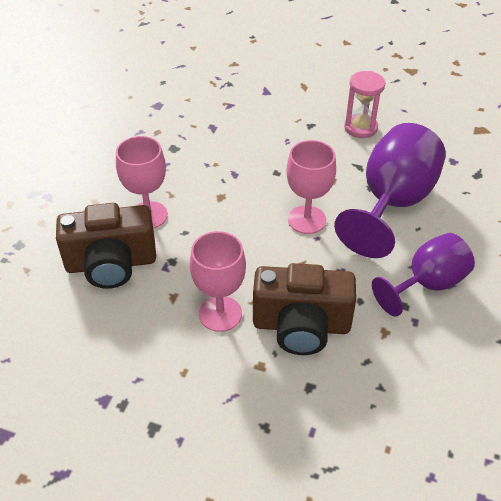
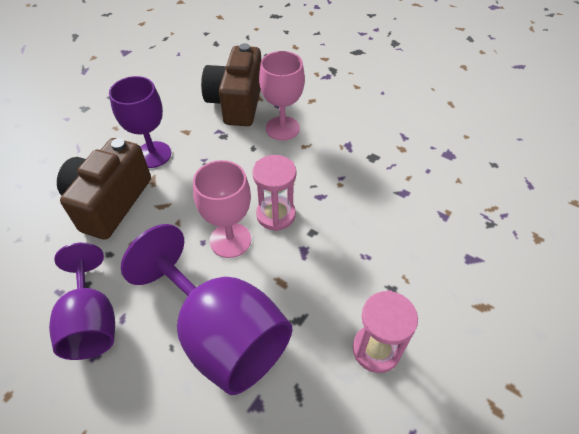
camera: 105 degrees right, 5 degrees up
(220, 314) = (153, 154): pink goblet -> purple goblet
(267, 197) = (276, 215): none -> pink hourglass

